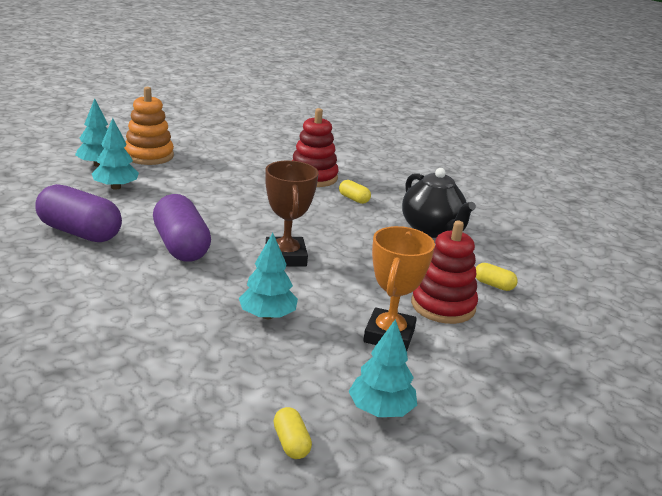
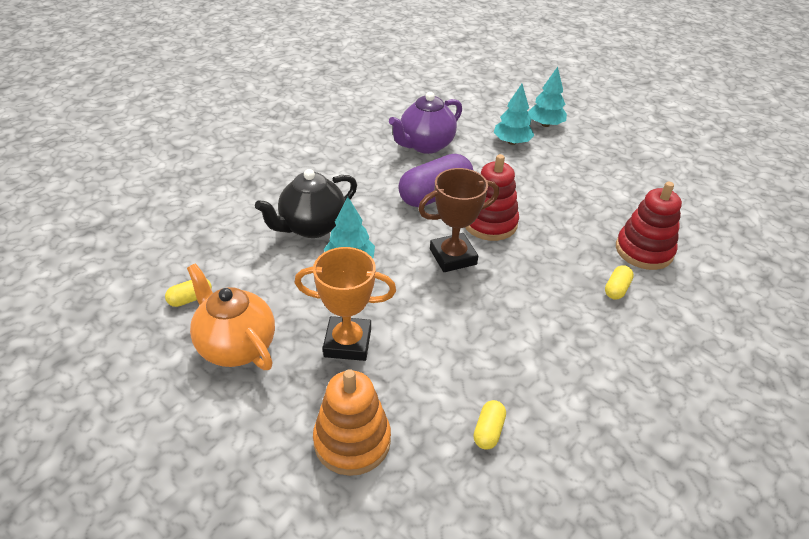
camera: 80 degrees right, 15 degrees up
(79, 232) = (425, 145): purple capsule -> purple teapot
(149, 155) = (588, 143): orange stacking toy -> orange stacking toy (352, 441)
(381, 410) = (236, 346): turquoise tree -> orange teapot
(431, 230) = (590, 365): black teapot -> black teapot (312, 227)
(443, 306) = (419, 382): red stacking toy -> red stacking toy (489, 223)

